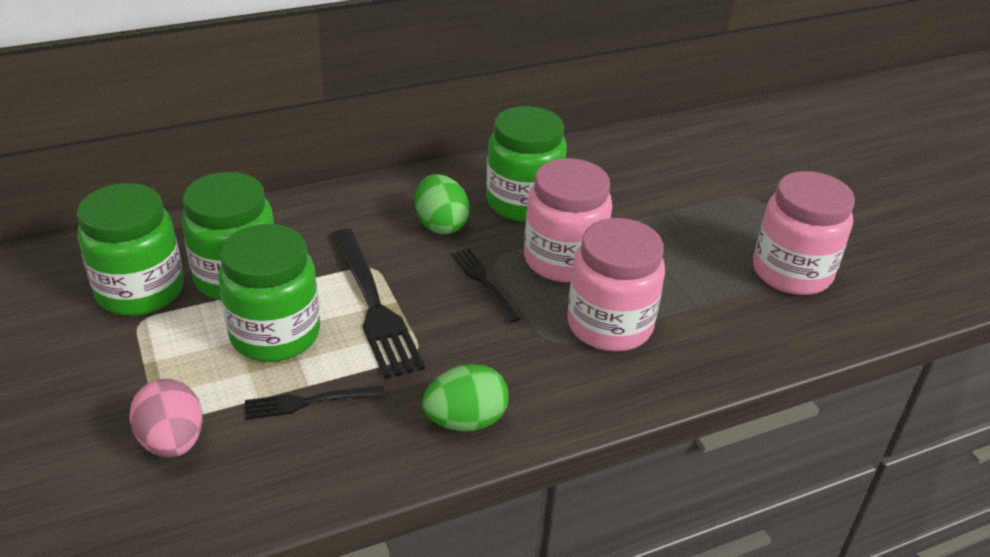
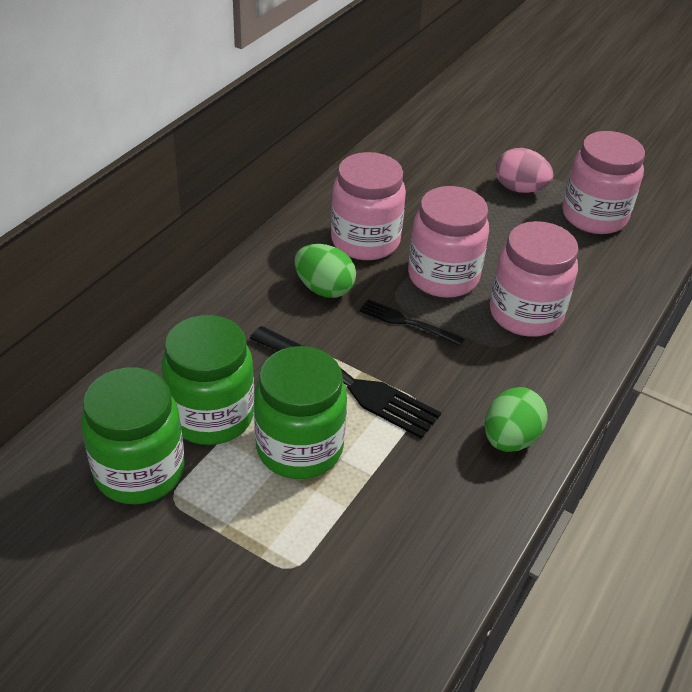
camera: 35 degrees left, 5 degrees up
(173, 441) = (322, 581): pink egg -> pink egg (519, 189)
(308, 402) = (387, 488): black fork -> none
(523, 202) = (365, 241): green jar -> pink jar

